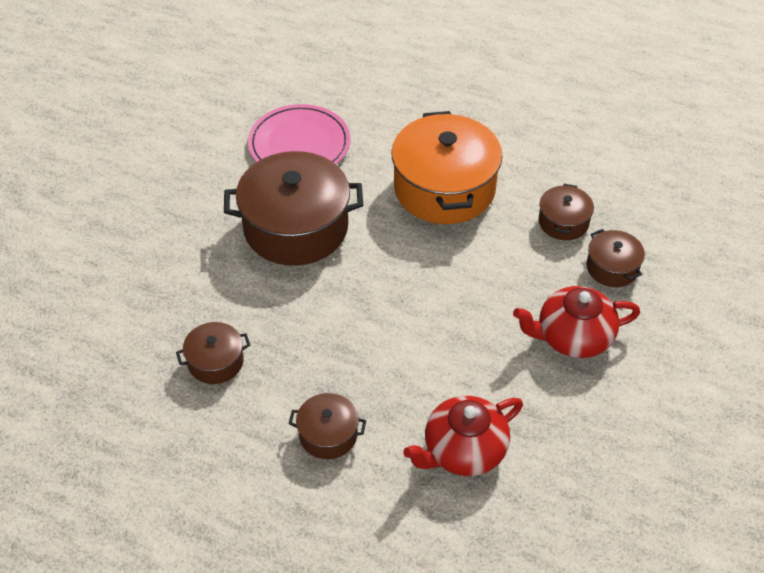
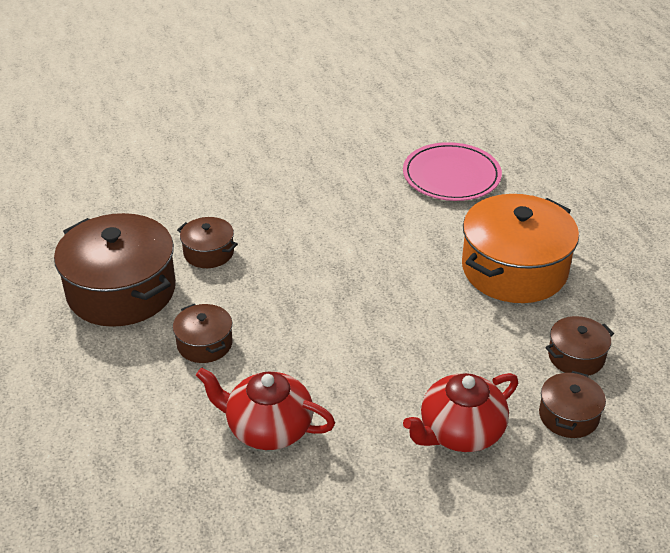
camera: 50 degrees right, 10 degrees down
(296, 227) = (373, 219): brown pot -> brown pot (121, 291)
(573, 337) = (460, 432): red teapot -> red teapot turned 75 degrees counterclockwise

